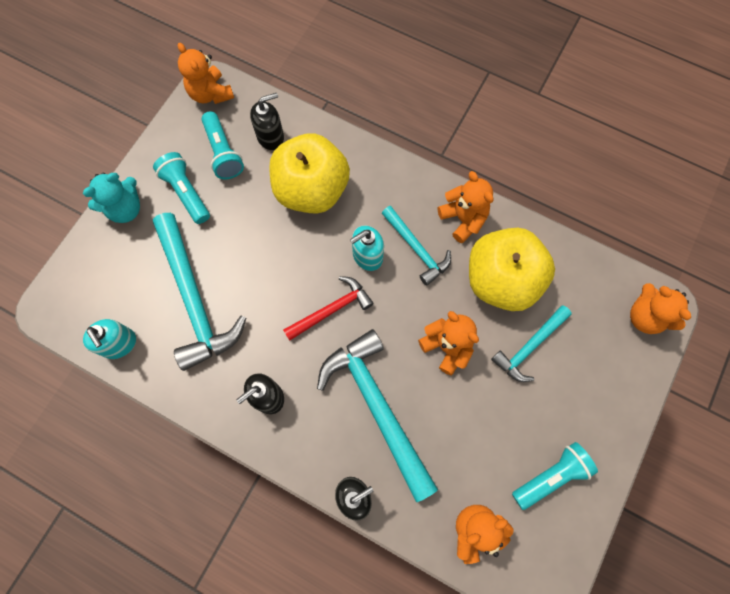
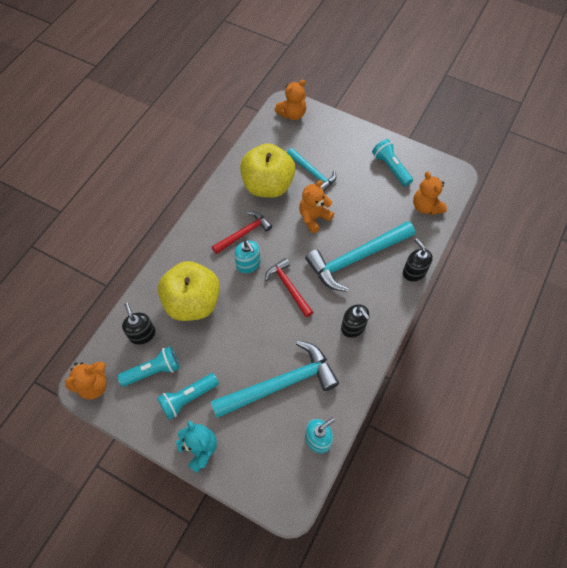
camera: 90 degrees left, 10 degrees down
(416, 249) = (244, 233): turquoise hammer -> red hammer
(463, 219) = (222, 205): orange teddy bear -> none

